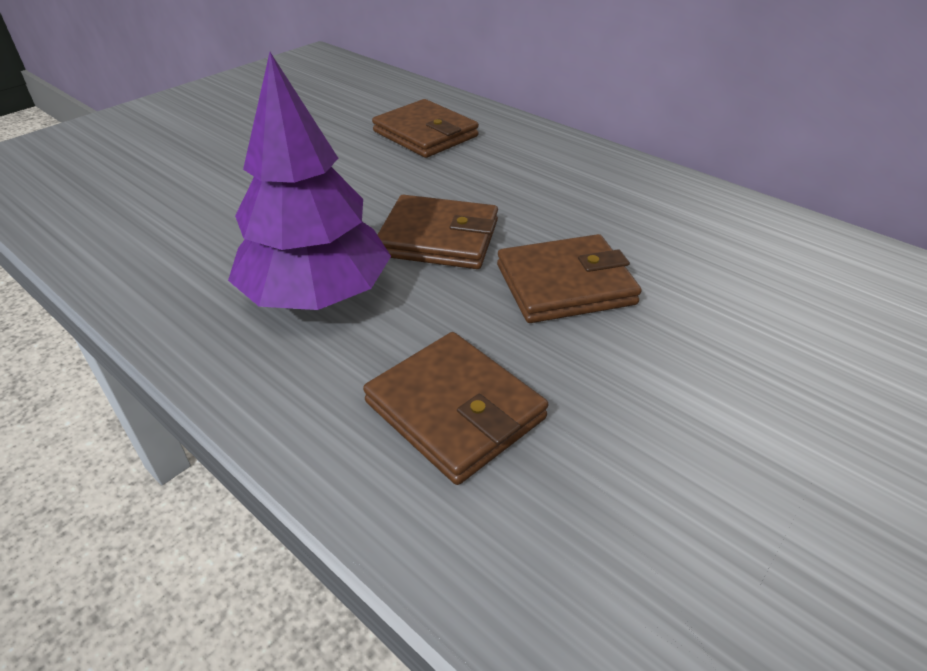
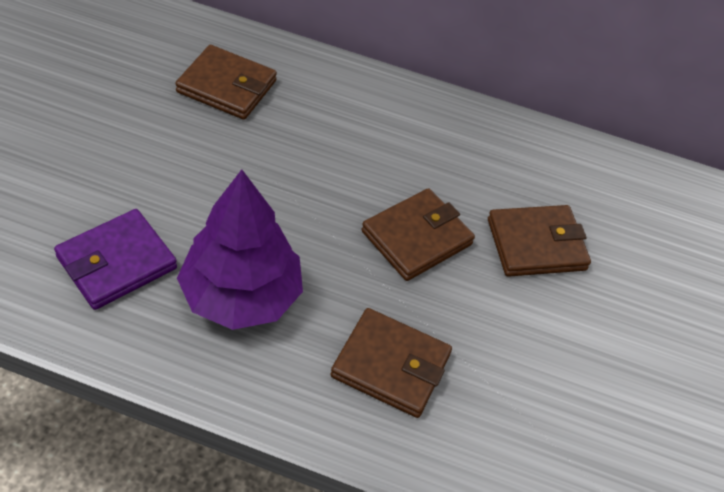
camera: 30 degrees left, 10 degrees up
(211, 241) = (116, 263): none -> purple wallet
(439, 238) = (303, 213): brown wallet -> brown wallet (536, 244)

